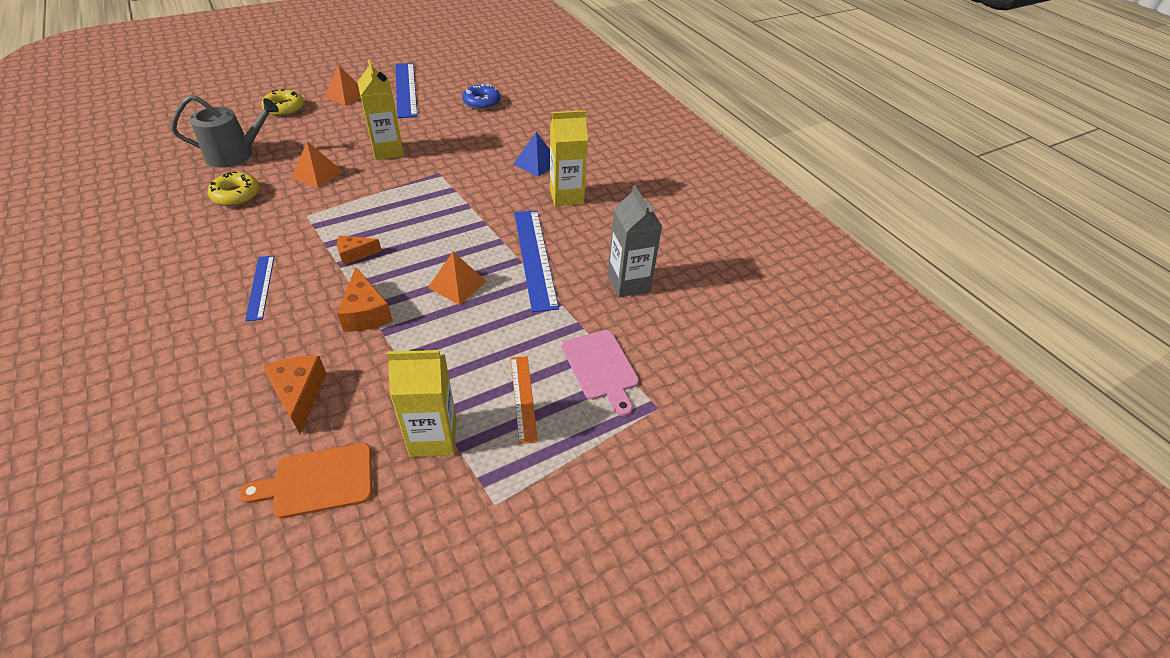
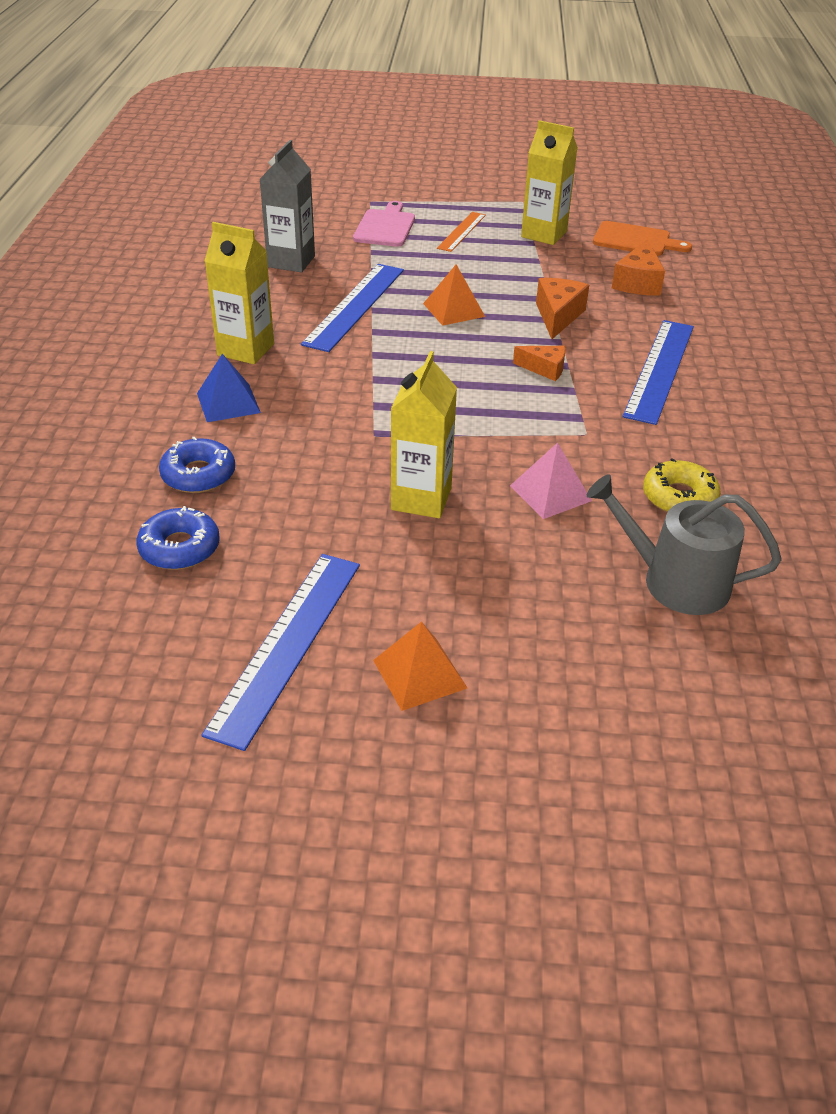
camera: 145 degrees left, 5 degrees down
(260, 287) = (660, 370): blue ruler -> blue ruler, size x1.73
(284, 108) = (562, 679): yellow donut -> none
(317, 174) = (550, 493): orange pyramid -> pink pyramid
(508, 128) = (198, 475): none -> blue donut

